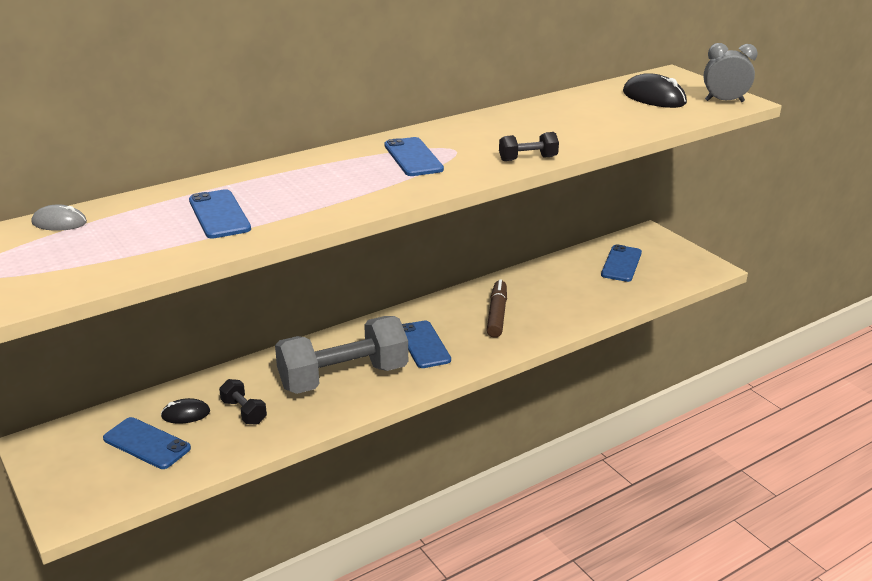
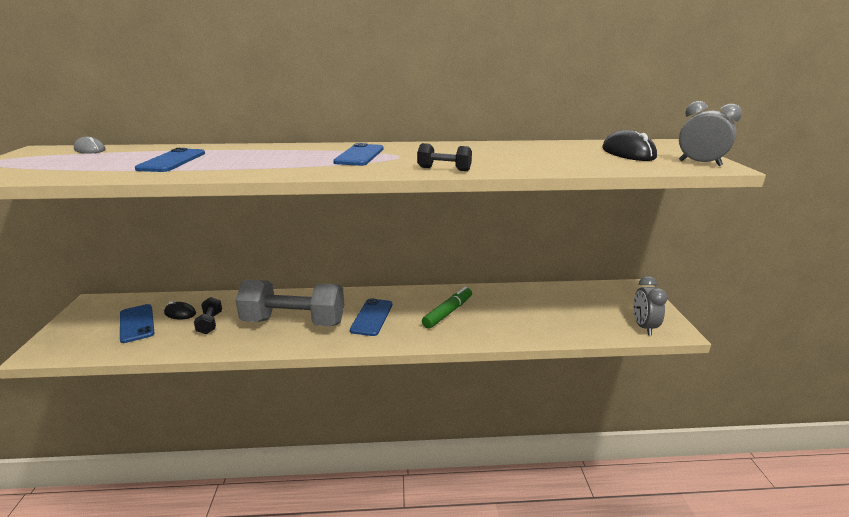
camera: 30 degrees right, 5 degrees down
(497, 314) = (448, 312): brown marker -> green marker
(621, 264) = (589, 304): blue phone -> none
(685, 273) = (643, 327): none -> grey clock

